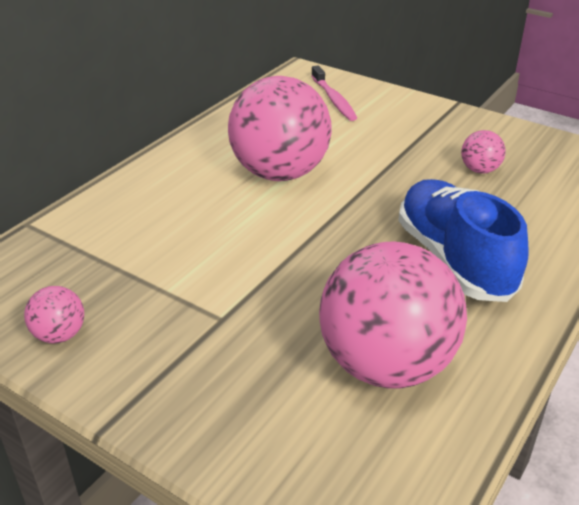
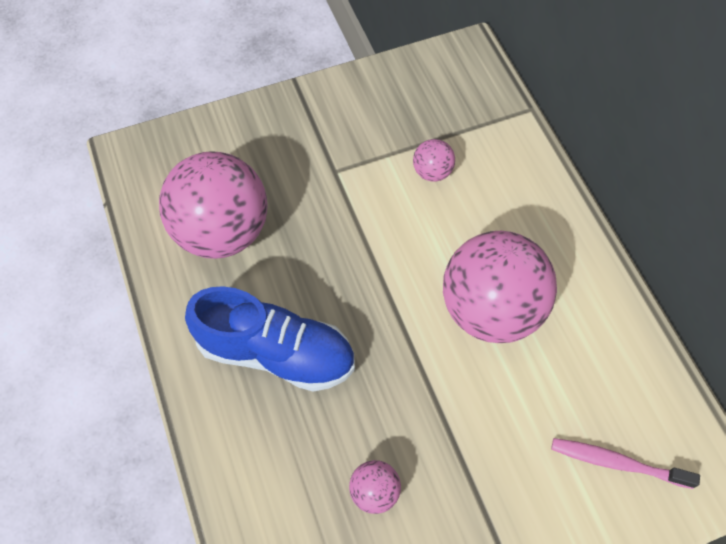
camera: 125 degrees right, 25 degrees up
(60, 335) = (386, 87): pink ball -> pink ball (432, 172)

